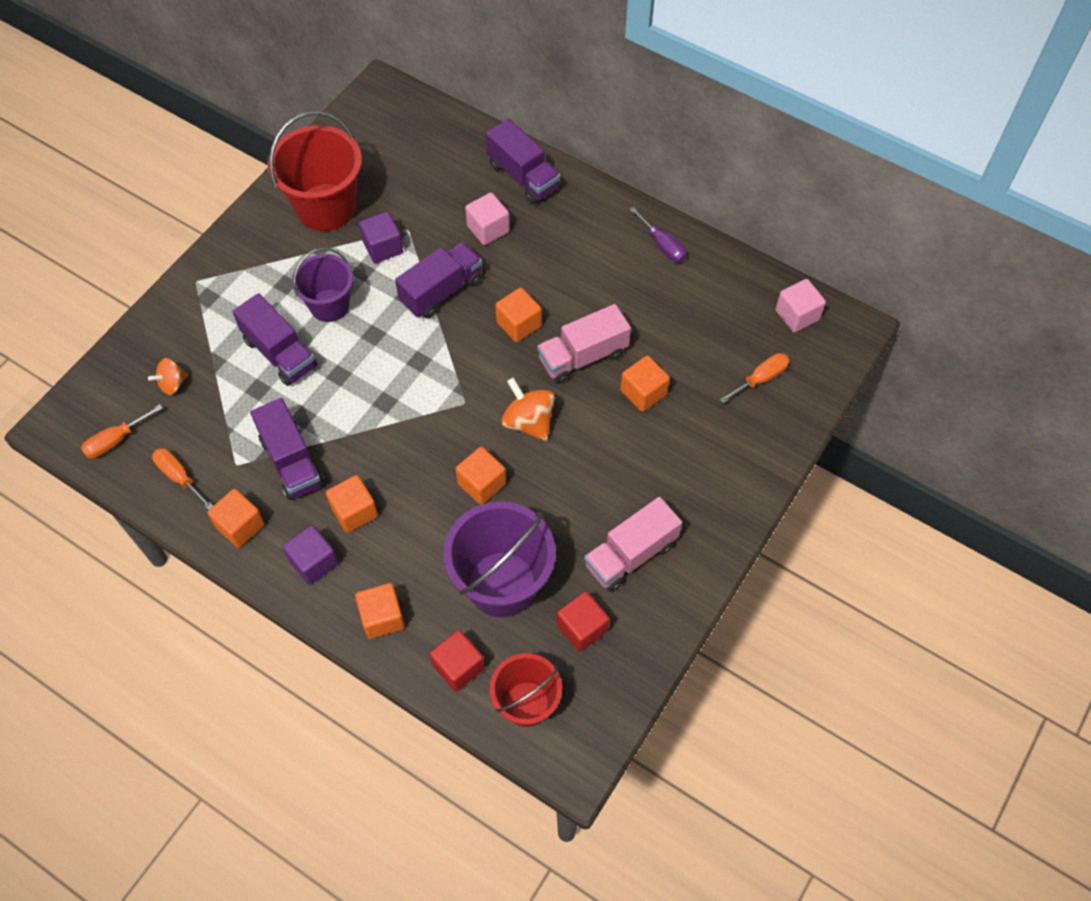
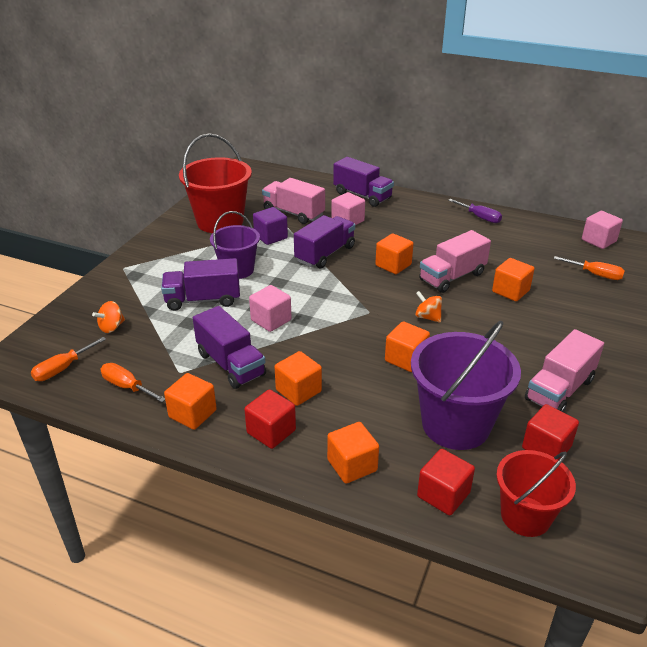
camera: 10 degrees left, 25 degrees down
(280, 353) = (203, 300): purple truck -> purple truck turned 135 degrees clockwise
(314, 562) = (271, 431): purple cube -> red cube
(349, 399) = (271, 320): none -> pink cube
(423, 202) = (293, 213): none -> pink truck
(528, 422) = (427, 317): orange spinning top -> orange spinning top, size x0.62
(761, 379) = (595, 274): orange screwdriver -> orange screwdriver turned 75 degrees clockwise

